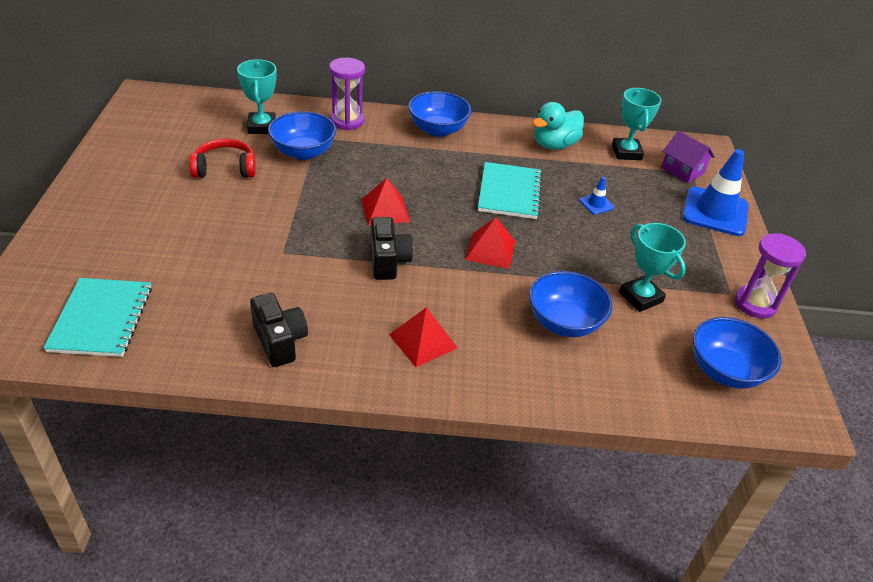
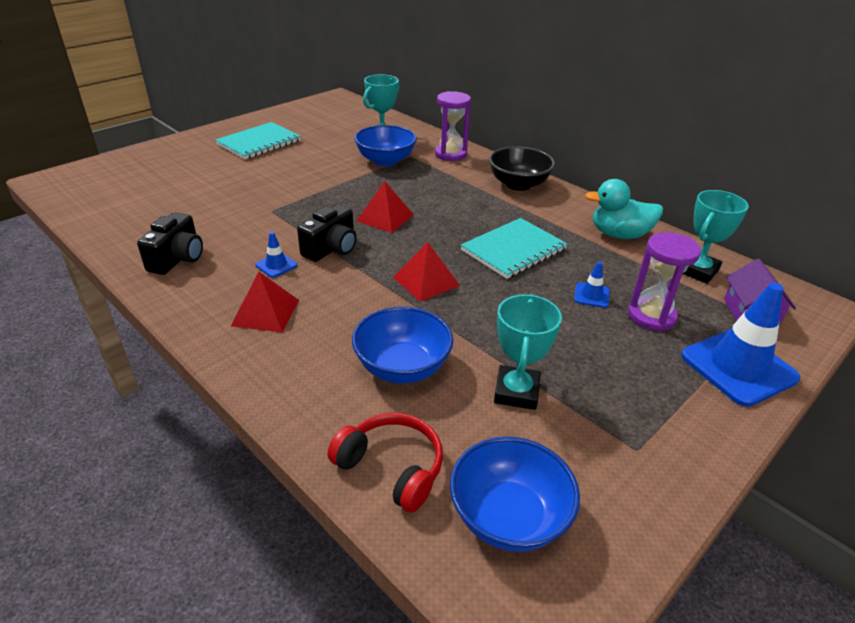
camera: 45 degrees right, 5 degrees down
(101, 319) = (113, 197): turquoise notebook -> turquoise notebook (259, 143)
(225, 168) = (317, 151): red headphones -> red headphones (391, 467)
(369, 299) = (276, 265): none -> blue traffic cone
(437, 130) = (518, 184): blue bowl -> black bowl
(755, 304) = (656, 479): purple hourglass -> purple hourglass (651, 316)

